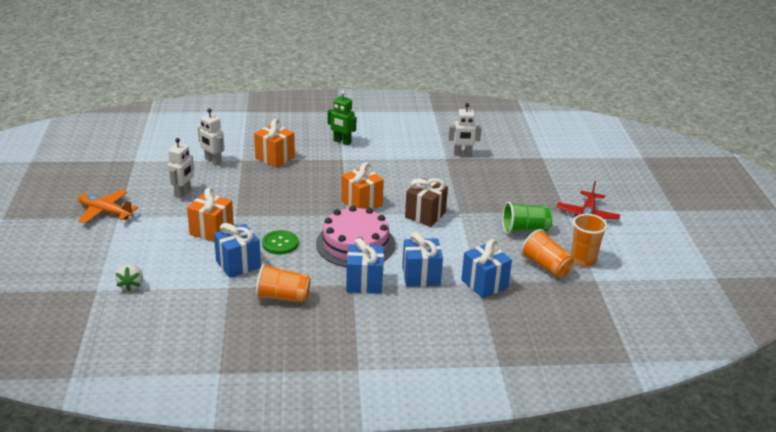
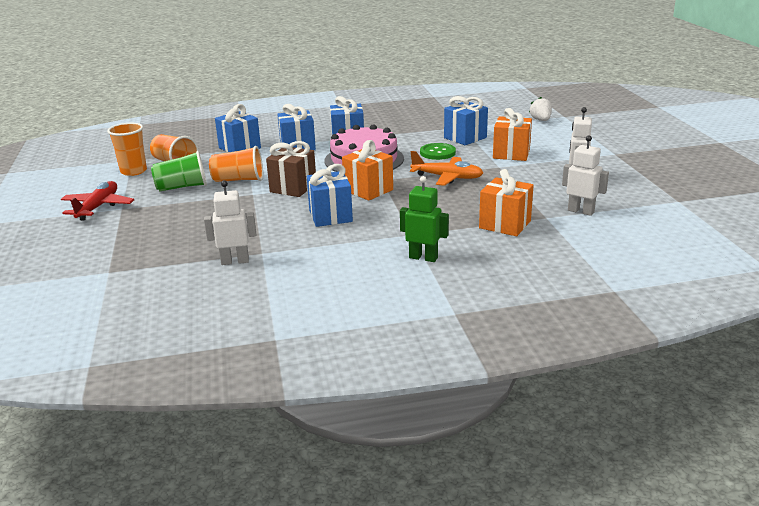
camera: 175 degrees right, 5 degrees down
(105, 212) = (633, 155): orange plane -> orange plane (447, 177)
(283, 297) = (413, 126): orange cup -> orange cup (238, 180)
(396, 181) = (330, 216): none -> blue gift

